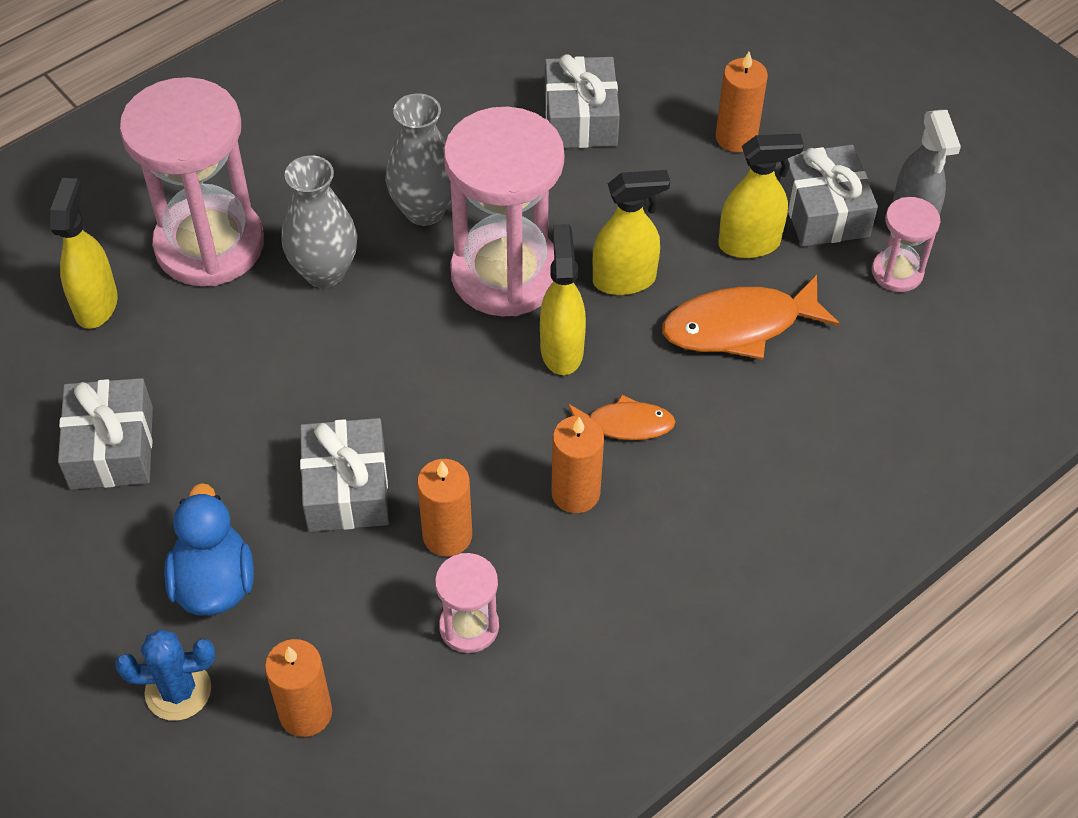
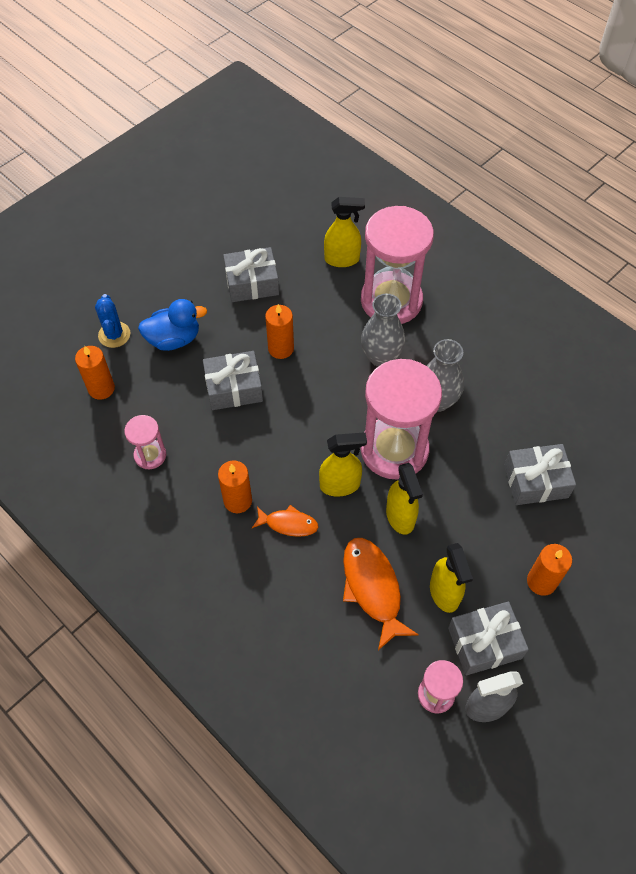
camera: 85 degrees right, 5 degrees up
(447, 535) = (206, 439): orange candle -> orange candle (281, 348)
(624, 424) = (288, 524): orange fish -> orange fish turned 75 degrees counterclockwise

